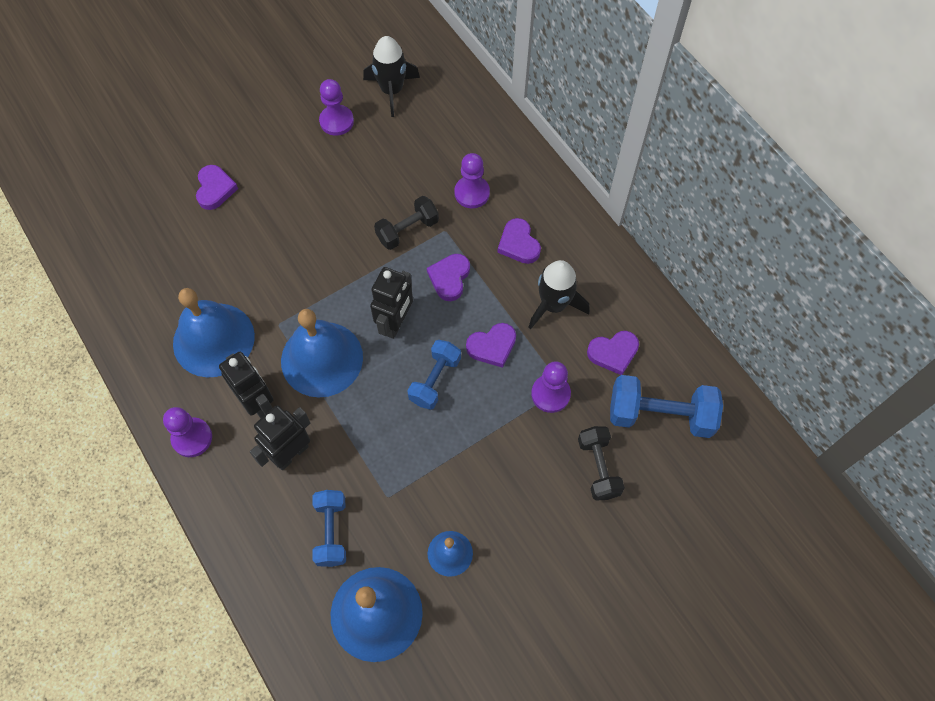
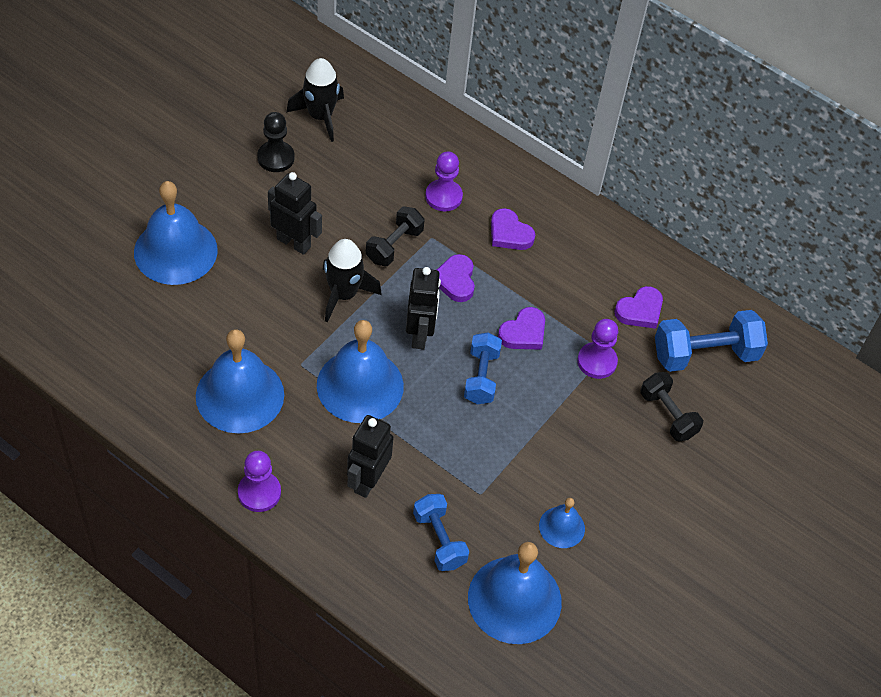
camera: 25 degrees left, 10 degrees down
(215, 189) = (175, 251): purple heart -> blue bell
(258, 403) = (313, 442): black robot -> black robot (294, 242)
(336, 121) = (276, 158): purple pawn -> black pawn
(553, 305) = (566, 281): black rocket -> black rocket (343, 294)

